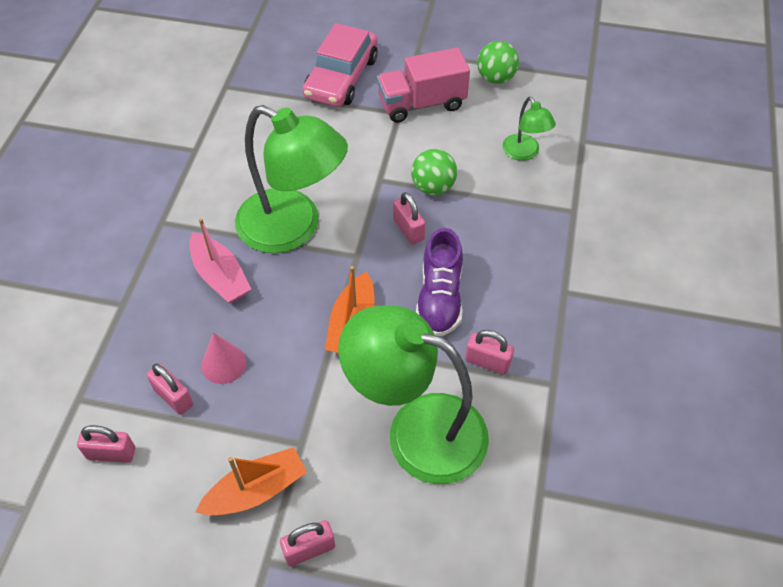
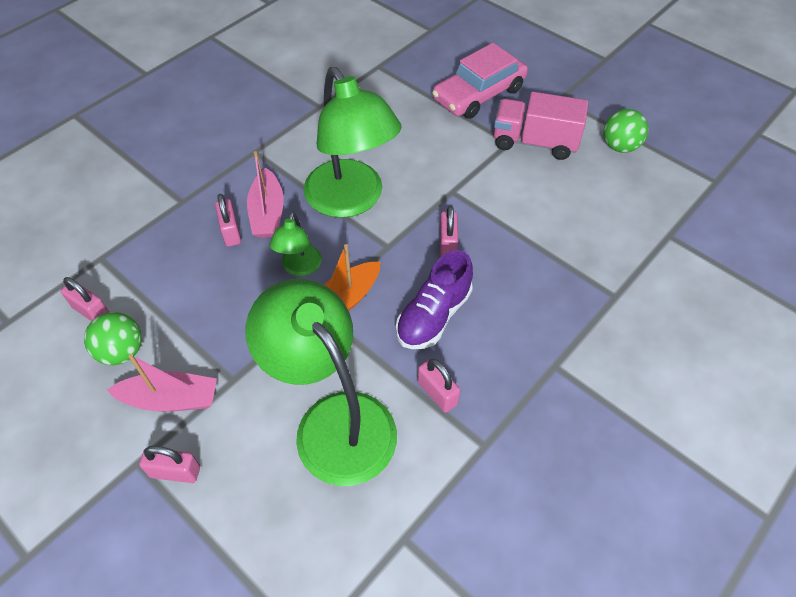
camera: 30 degrees right, 0 degrees up
(173, 397) = (165, 291): pink padlock -> pink padlock (231, 232)
(223, 364) = (220, 284): pink cone -> none
(256, 490) = (170, 399): orange boat -> pink boat
(433, 187) = (495, 217): green ball -> green ball (122, 351)
(524, 153) = (602, 223): green lamp -> green lamp (299, 268)

